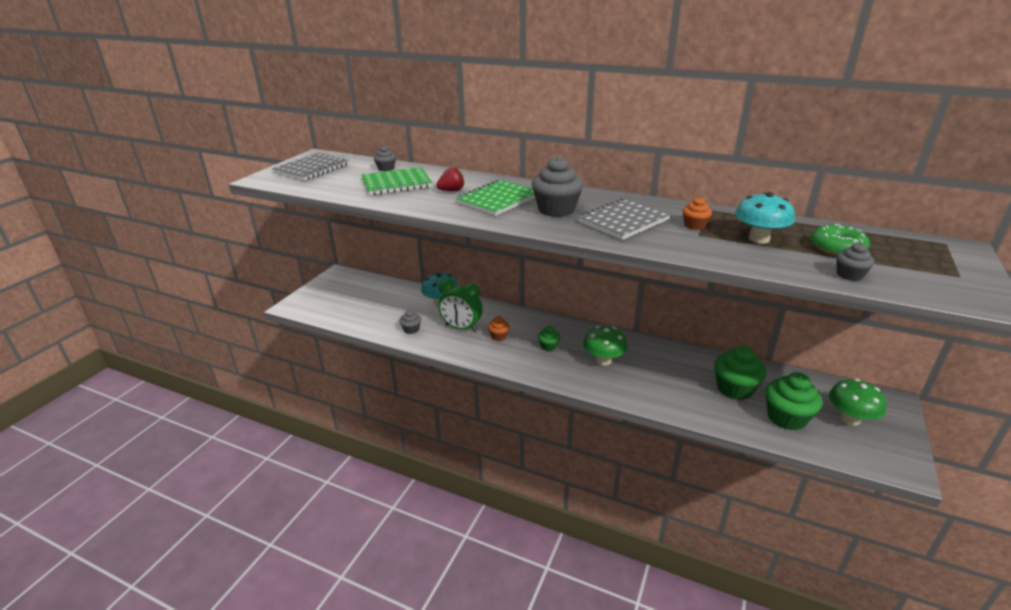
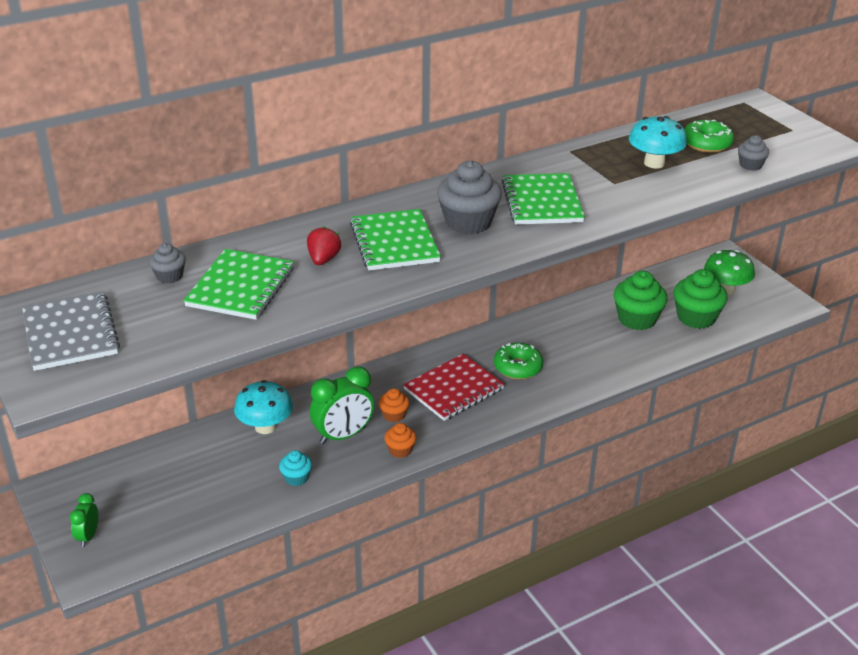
camera: 55 degrees left, 5 degrees up
(315, 295) = (88, 536): none -> green clock
(411, 329) = (296, 478): grey cupcake -> turquoise cupcake
(548, 346) = (454, 389): green cupcake -> red notebook
(603, 360) = (518, 367): green mushroom -> green donut
(623, 221) = (542, 202): grey notebook -> green notebook
(694, 225) = (594, 175): orange cupcake -> orange cupcake (400, 450)

